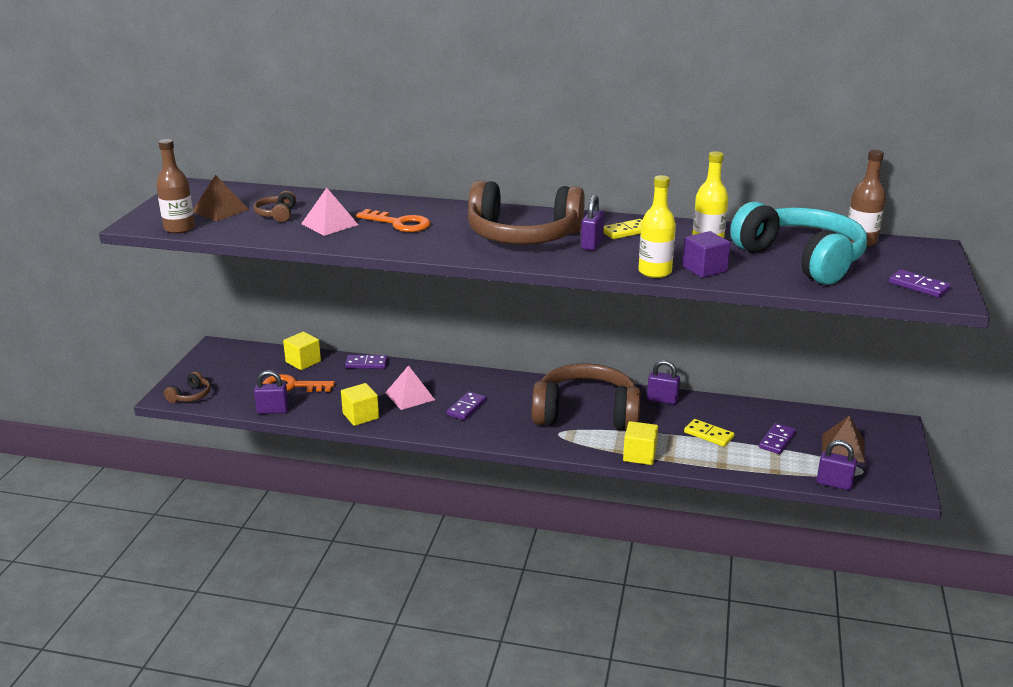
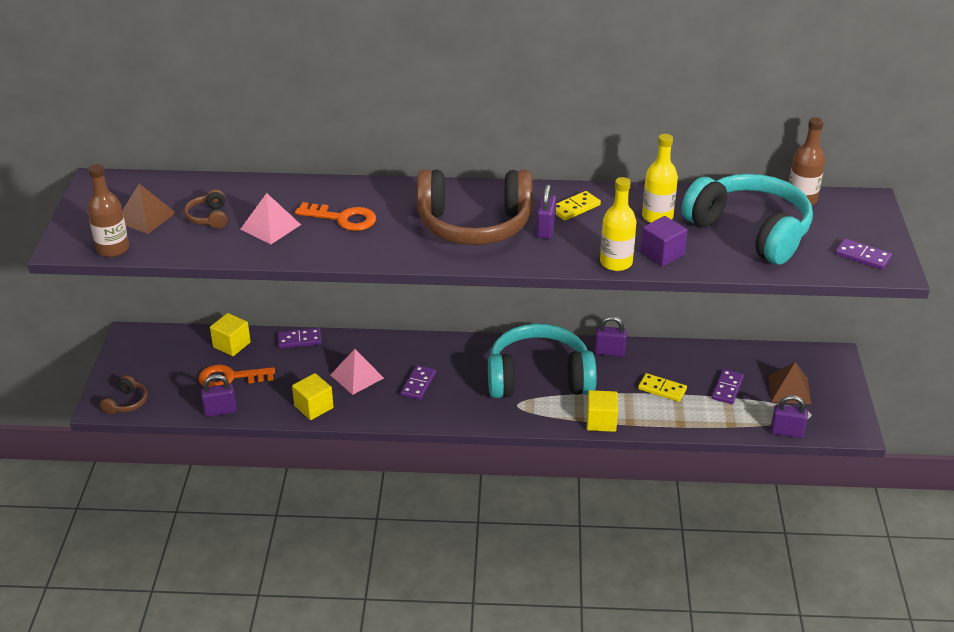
camera: 10 degrees left, 10 degrees up
(586, 414) = (539, 378): brown headphones -> turquoise headphones

